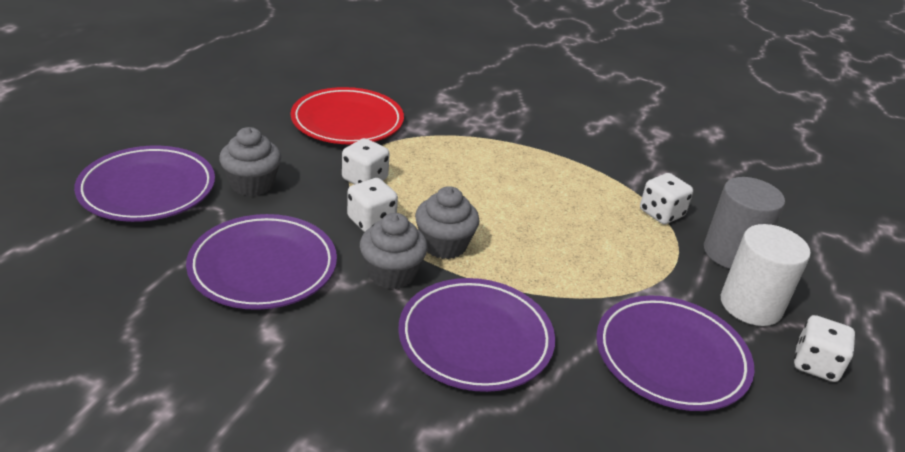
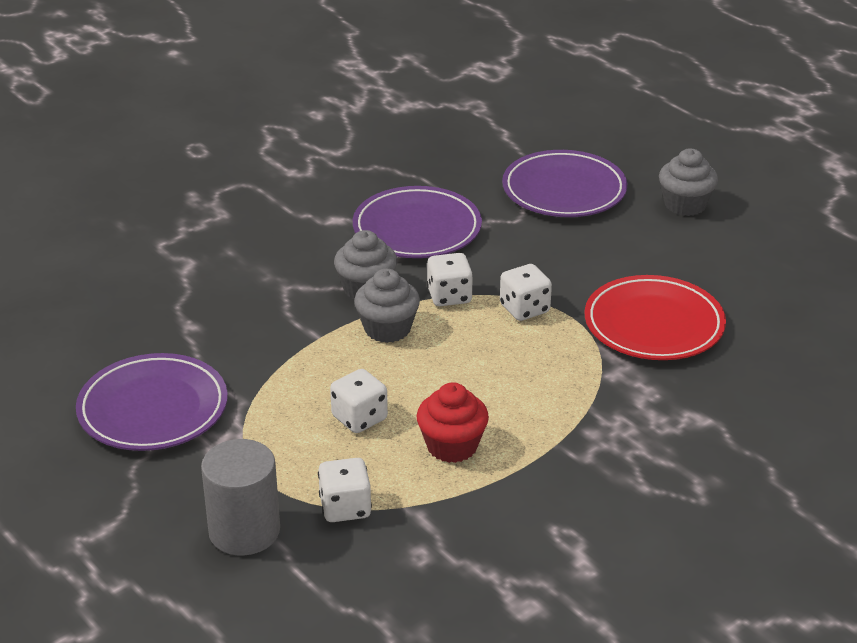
camera: 120 degrees right, 0 degrees up
(252, 184) = (547, 243): grey cupcake -> grey cupcake (685, 205)
(475, 339) = (257, 310): purple plate -> none
(557, 182) = (452, 446): none -> red cupcake
(751, 305) = (165, 499): white cylinder -> none
(815, 364) = (68, 499): white dice -> white dice (359, 418)

